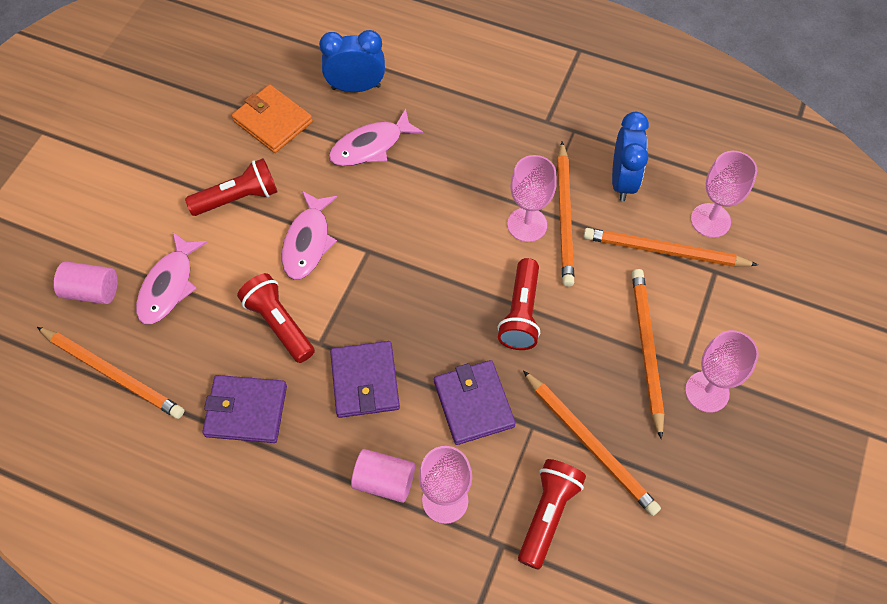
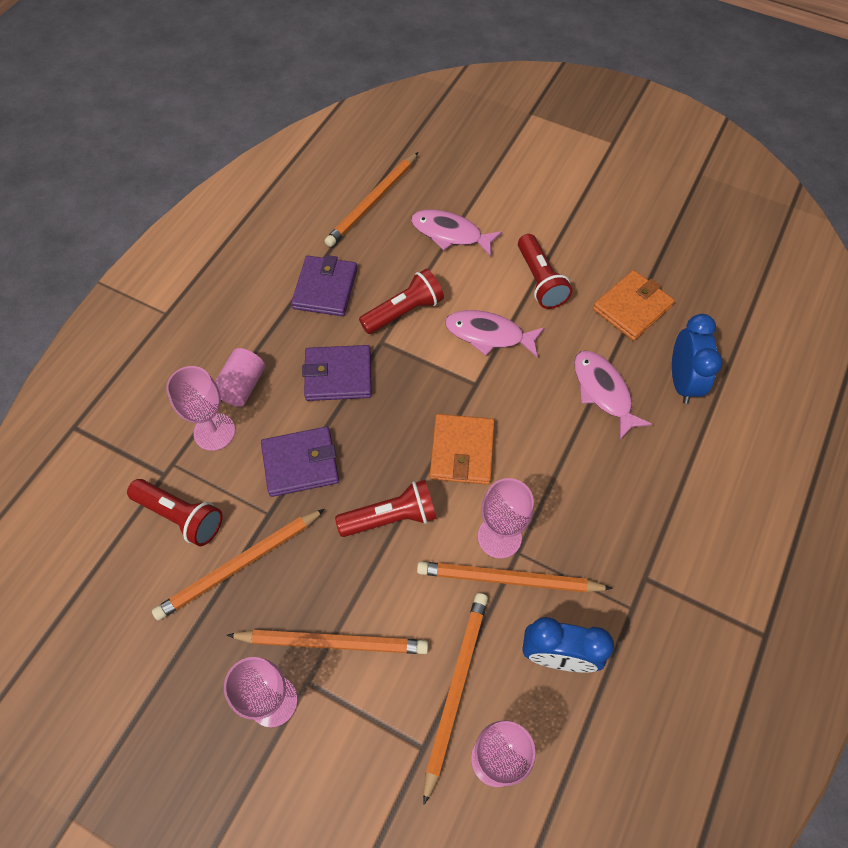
camera: 95 degrees right, 0 degrees up
(92, 291) = (449, 185): pink cylinder -> none
(444, 258) = (462, 451): none -> orange wallet
(521, 313) = (391, 517): red flashlight -> red flashlight turned 150 degrees clockwise

